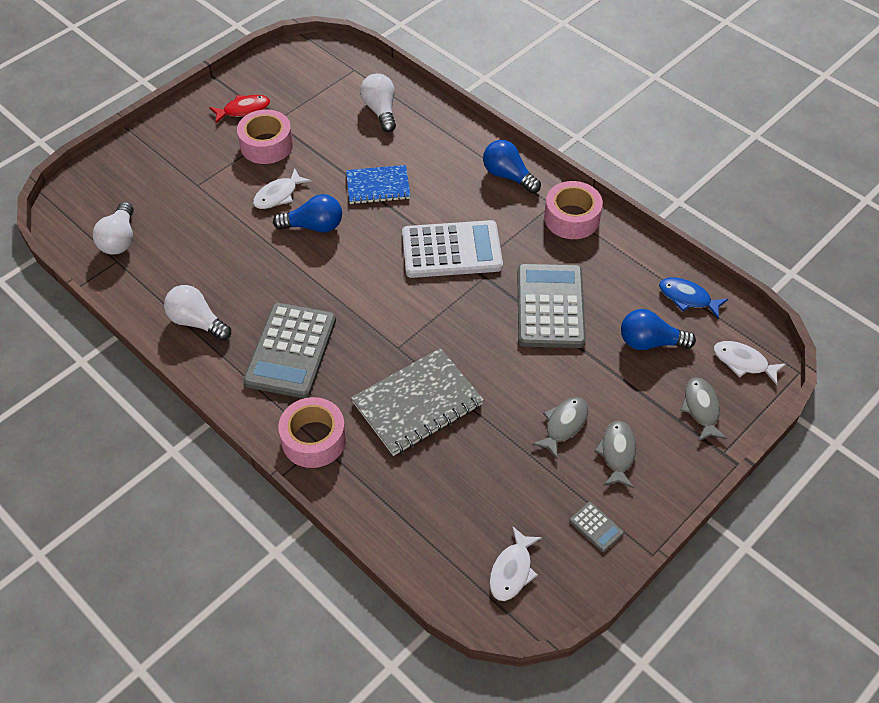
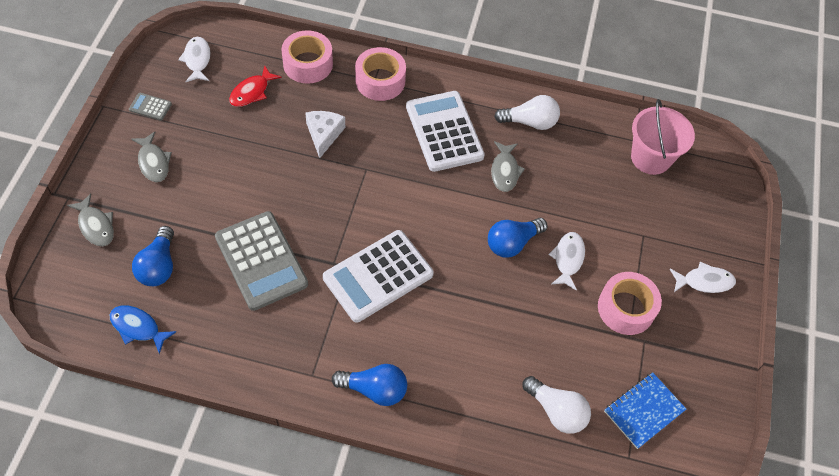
camera: 145 degrees right, 5 degrees up
(119, 239) = (650, 158): white light bulb -> pink bucket
(243, 110) = (684, 340): red fish -> red fish (252, 92)
(291, 351) = (444, 131): grey calculator -> white calculator
(378, 186) = (489, 313): blue notebook -> blue notebook (644, 411)
(417, 403) = (324, 134): grey notebook -> white cheese
(563, 425) = (204, 166): grey fish -> grey fish (505, 171)
(571, 218) = (285, 367): pink tape -> pink tape (308, 64)
(650, 342) = (159, 266): blue light bulb -> blue light bulb turned 120 degrees clockwise
(687, 298) = (138, 328): blue fish -> blue fish turned 150 degrees counterclockwise
(743, 362) = (68, 284): white fish -> white fish (704, 281)

